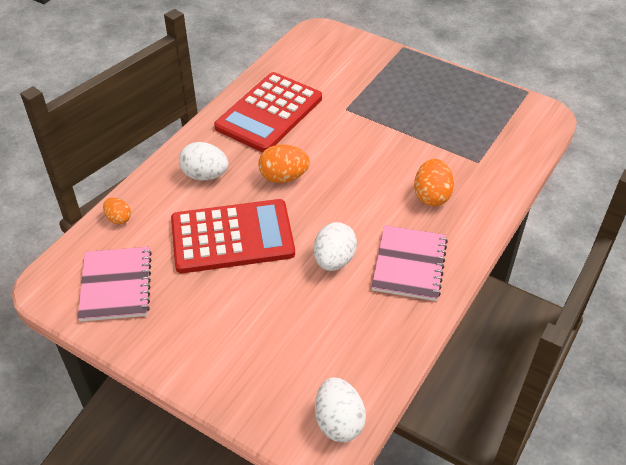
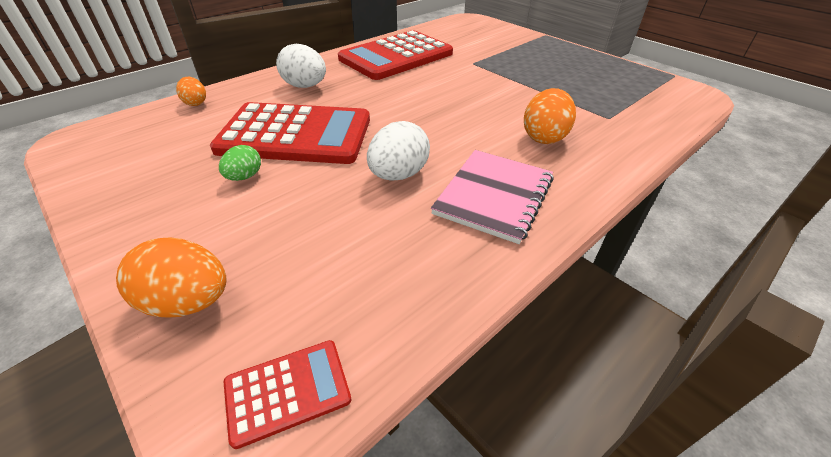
camera: 15 degrees right, 5 degrees down
(116, 285) = (138, 153): pink notebook -> none
(219, 289) = (244, 177): none -> green egg
(284, 177) = (382, 98): orange egg -> orange egg (188, 301)
(338, 422) = (287, 391): white egg -> red calculator

